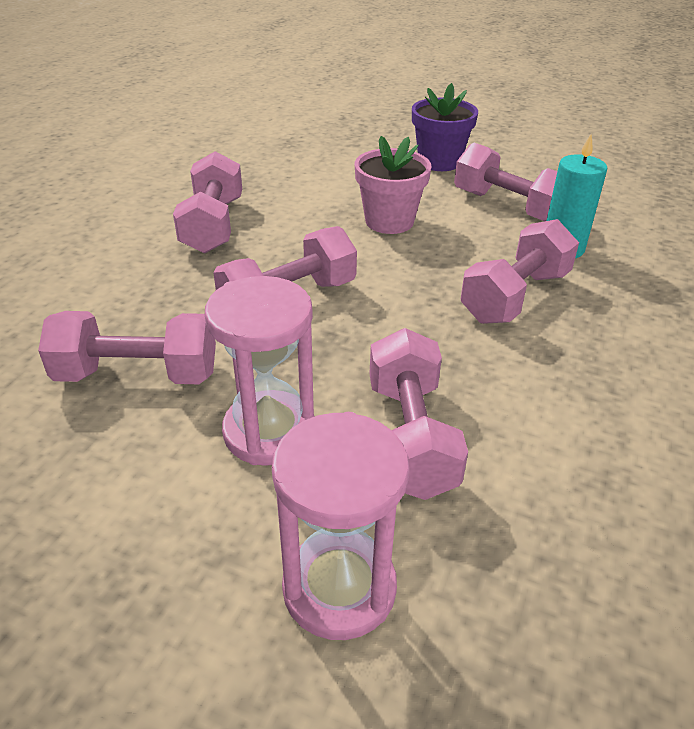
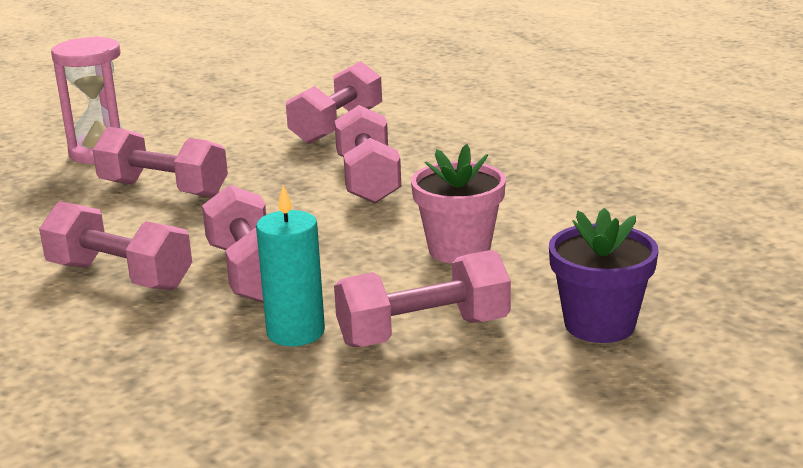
camera: 120 degrees right, 15 degrees down
(213, 225) = (531, 169): pink dumbbell -> pink dumbbell (120, 276)
(269, 432) = (230, 153): pink hourglass -> none

